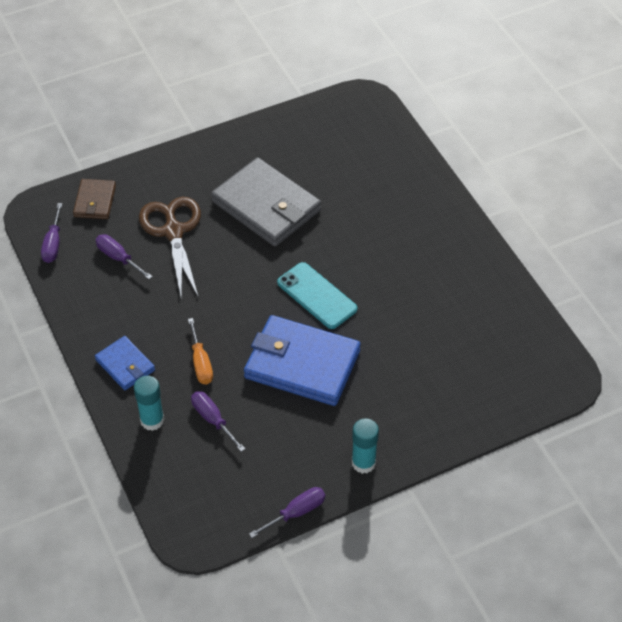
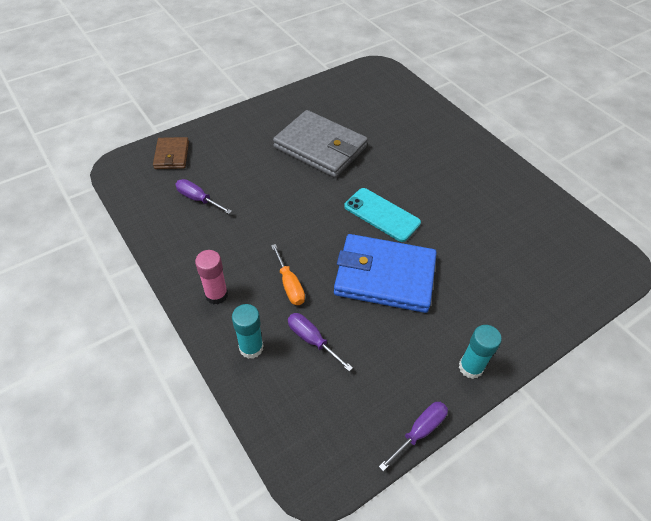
camera: 10 degrees left, 0 degrees up
(53, 244) = (137, 192): purple screwdriver -> none
(125, 365) = (216, 295): blue wallet -> pink glue stick
(173, 231) = (244, 173): brown scissors -> none

